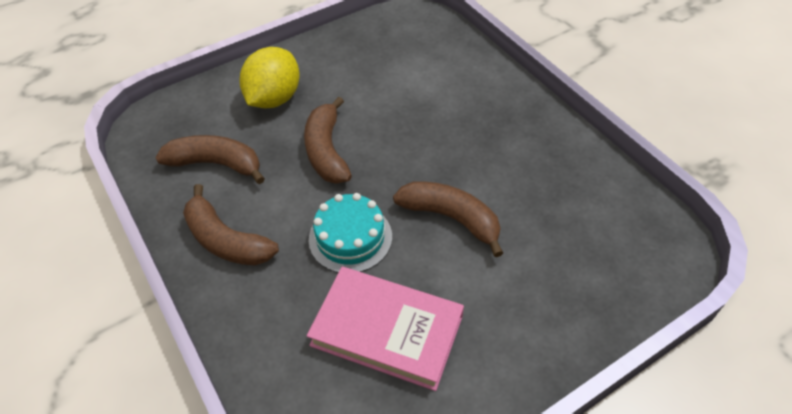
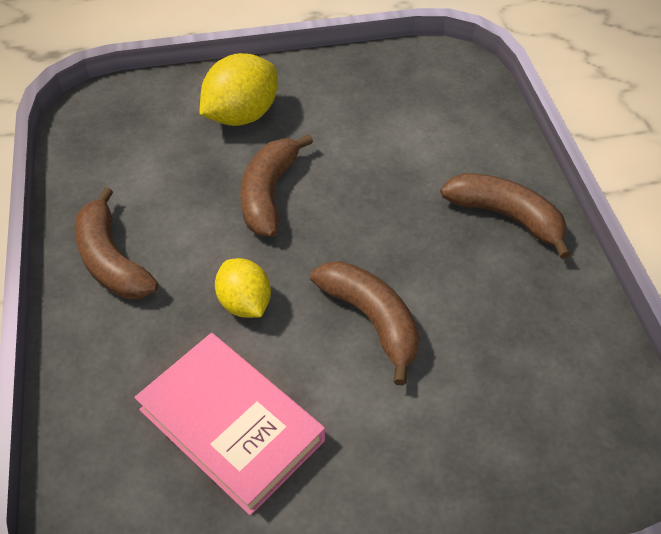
camera: 20 degrees right, 0 degrees up
(216, 164) = (143, 171): brown banana -> brown banana (506, 216)
(350, 238) = (245, 303): turquoise cake -> yellow lemon

